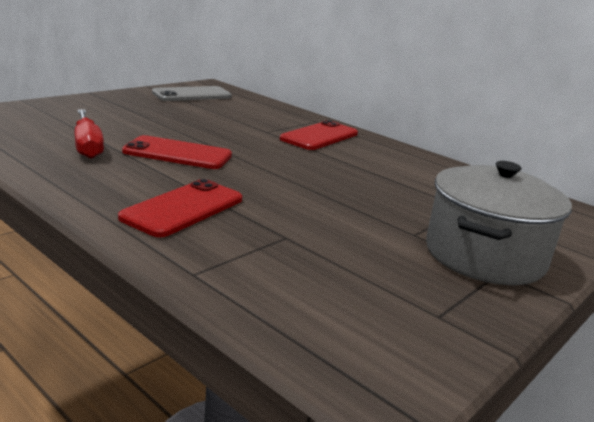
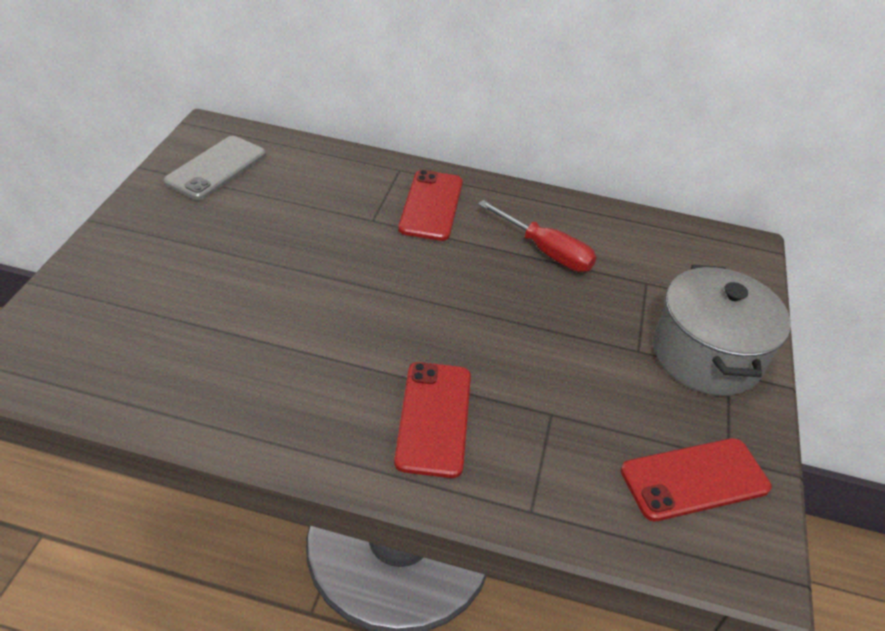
camera: 30 degrees left, 20 degrees up
(87, 146) = (228, 351): red screwdriver -> red screwdriver (546, 251)
(177, 153) = (332, 318): red phone -> red phone (694, 479)

